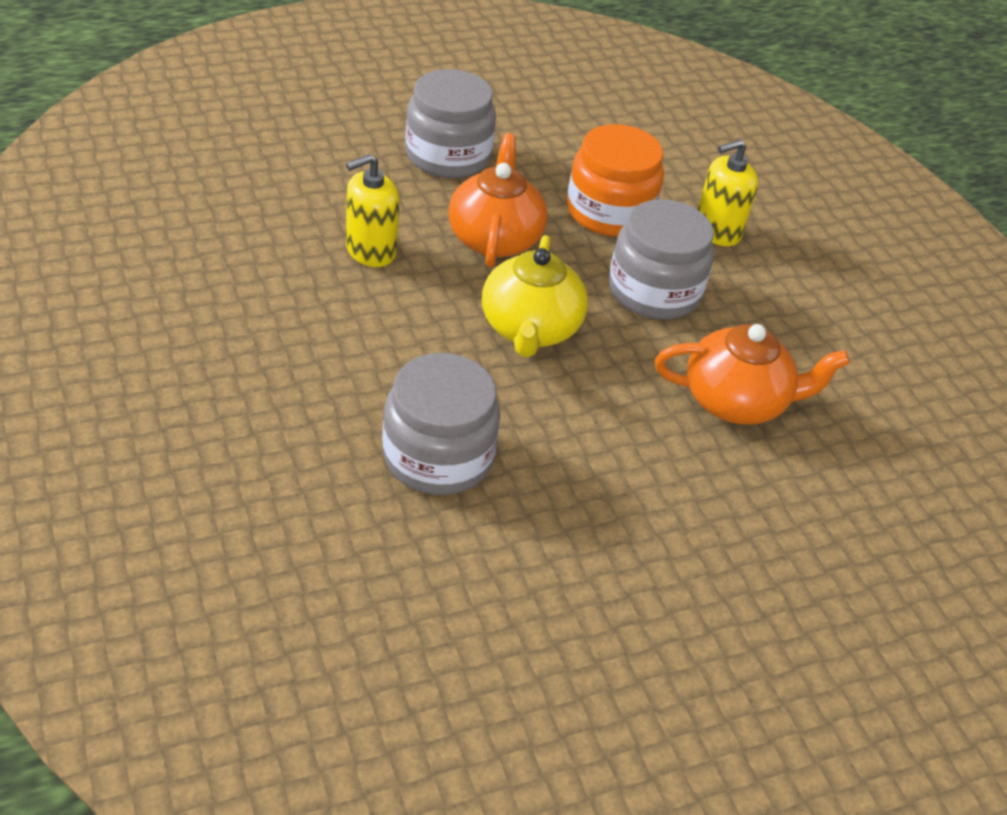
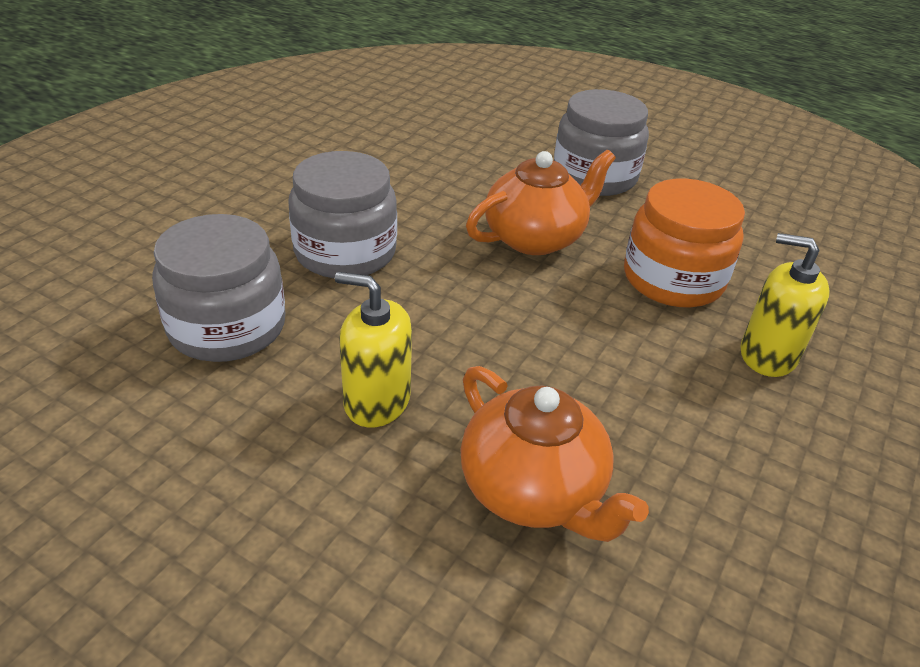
camera: 55 degrees right, 5 degrees down
(370, 250) = (430, 193): yellow soap dispenser -> yellow soap dispenser (377, 401)
(530, 329) = (450, 305): yellow teapot -> none
(654, 291) = (611, 354): grey jar -> grey jar (345, 252)

